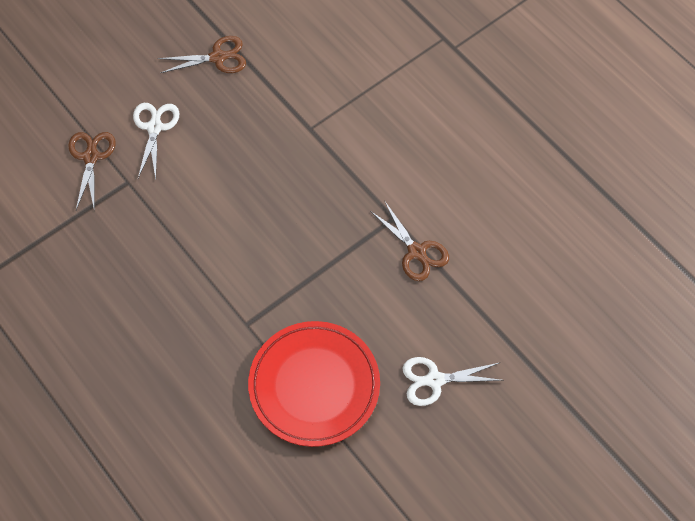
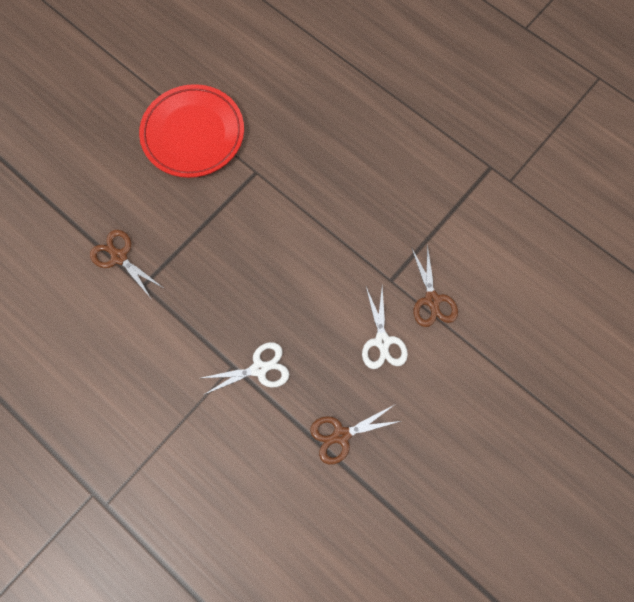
camera: 170 degrees right, 10 degrees up
(434, 380) = (98, 153): white scissors -> white scissors (259, 368)

